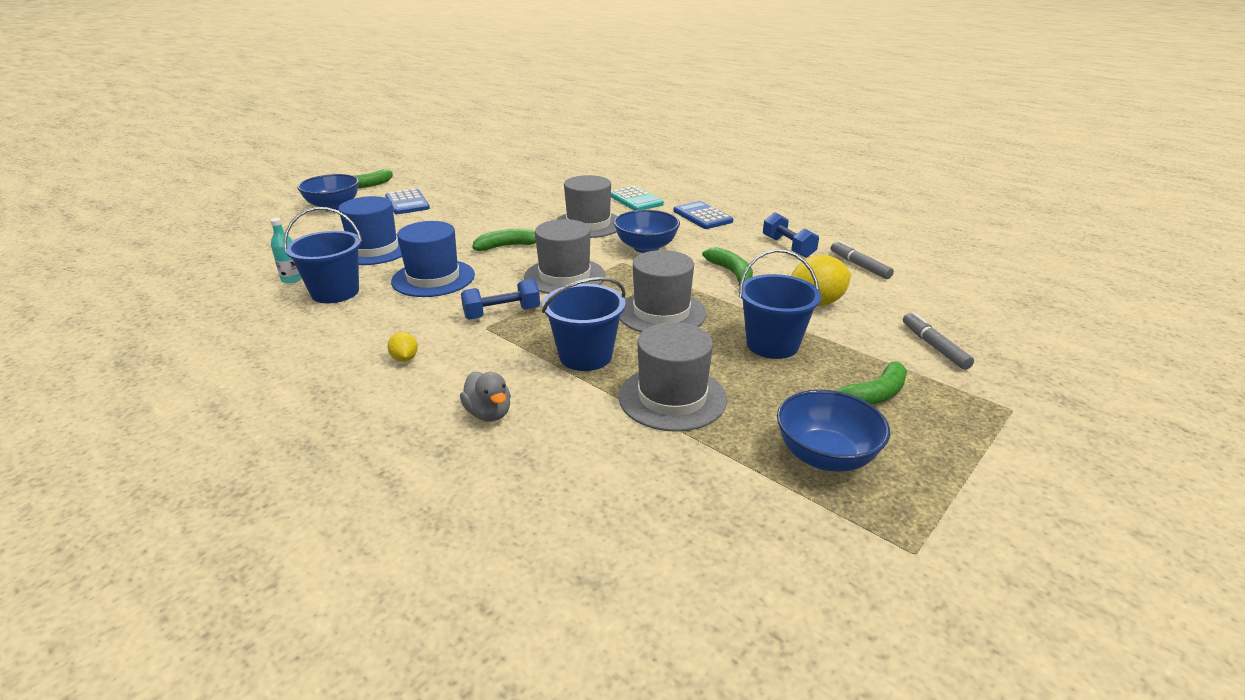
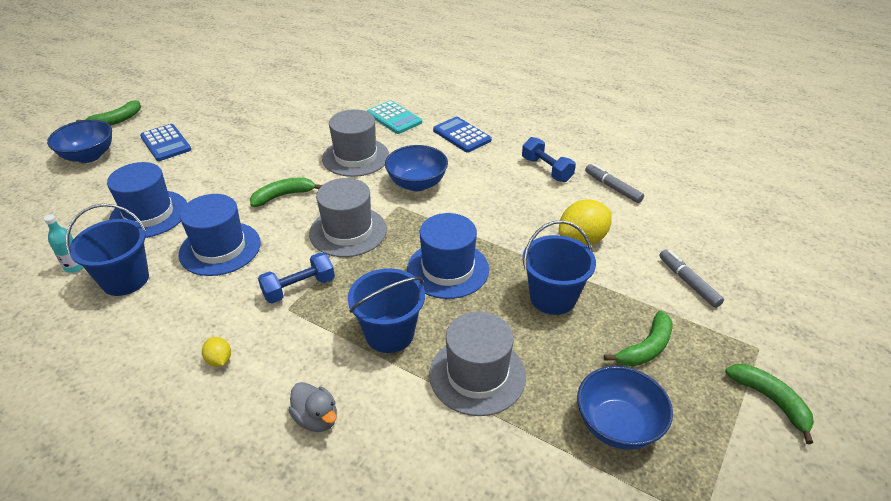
camera: 10 degrees left, 10 degrees up
(661, 313) = (448, 269): grey hat -> blue hat
(731, 273) = (501, 209): green banana -> green banana (771, 401)

